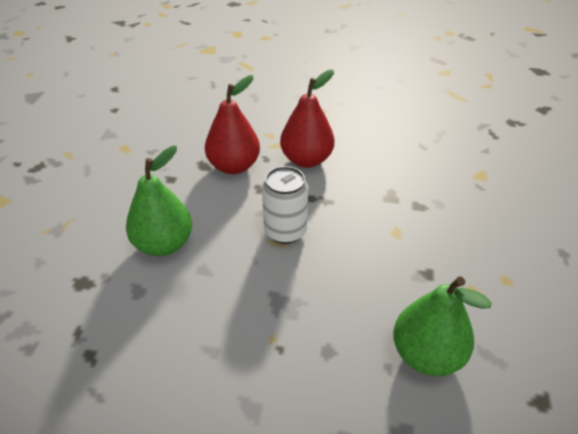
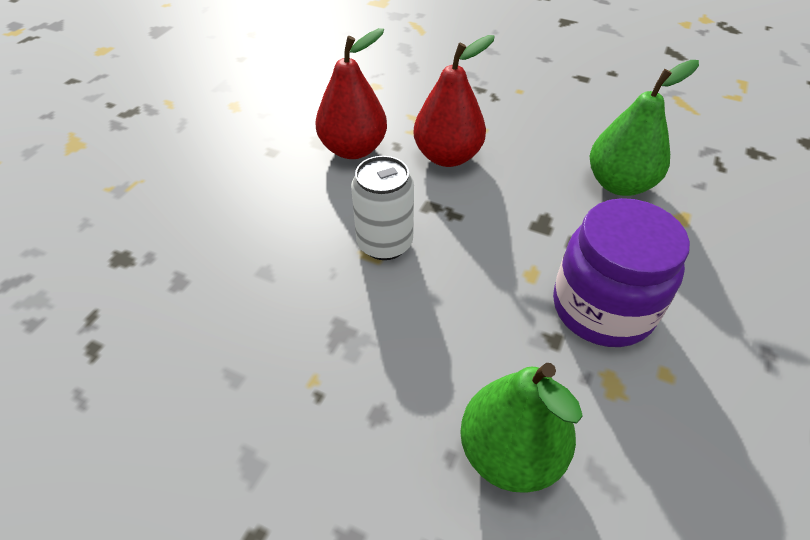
camera: 15 degrees right, 5 degrees up
(164, 244) = (231, 230): green pear -> green pear (619, 184)
(451, 246) = (602, 308): none -> purple jar

